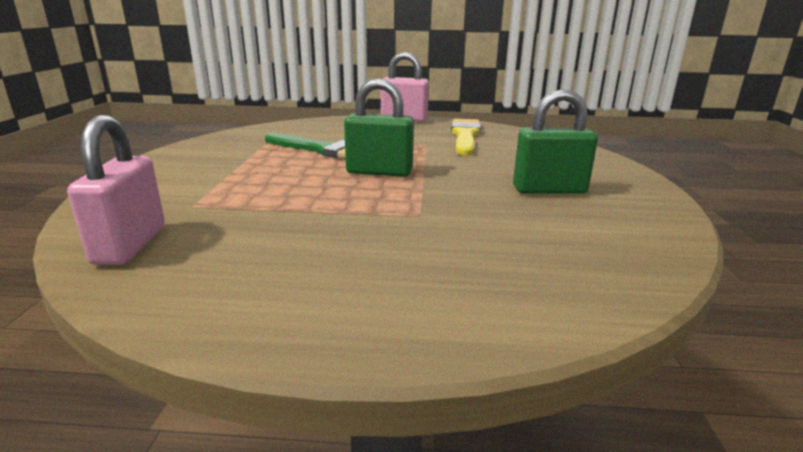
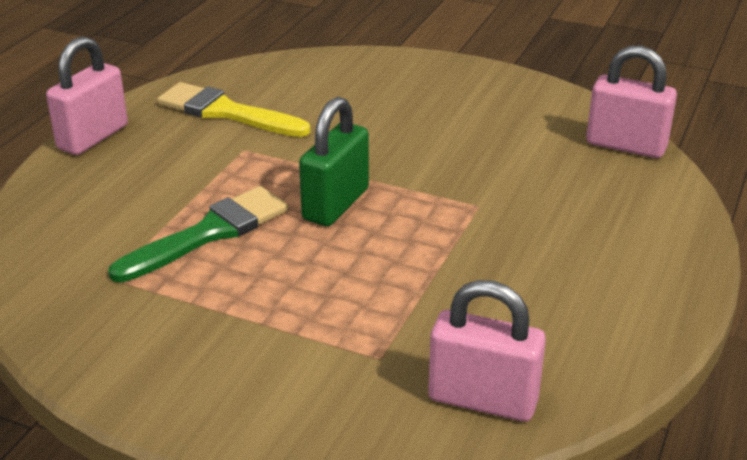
camera: 70 degrees left, 10 degrees up
(549, 190) = (450, 118): green padlock -> none
(620, 275) = (626, 146): none -> pink padlock

